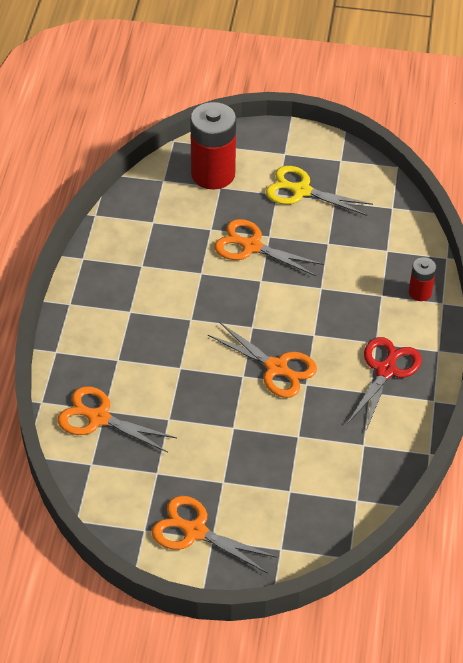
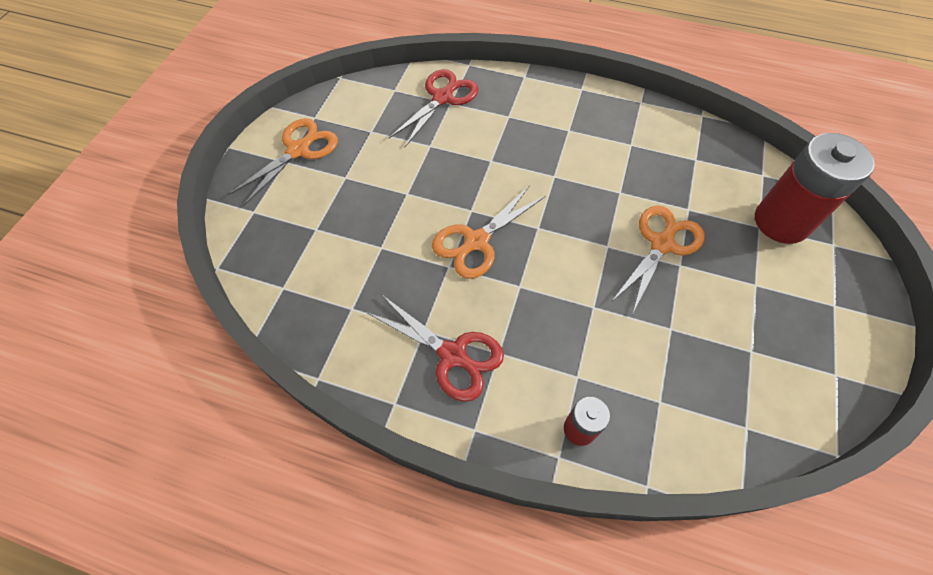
camera: 100 degrees right, 10 degrees up
(98, 418) = (442, 97): orange scissors -> red scissors
(300, 191) = (765, 312): yellow scissors -> none

